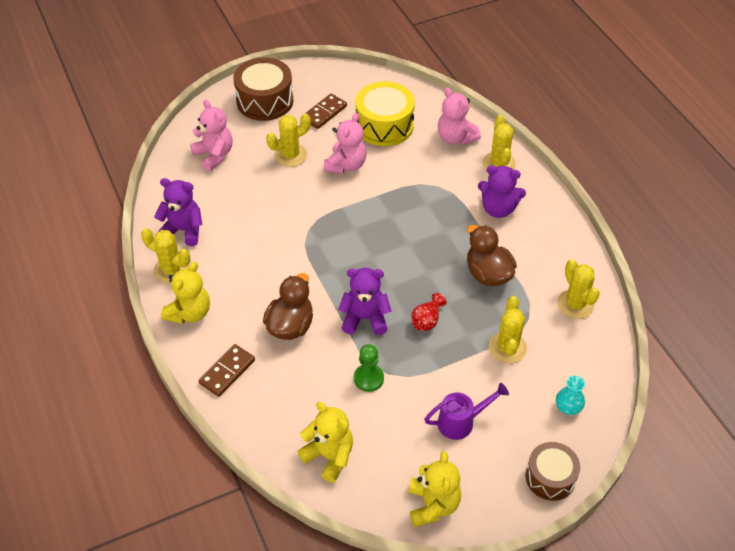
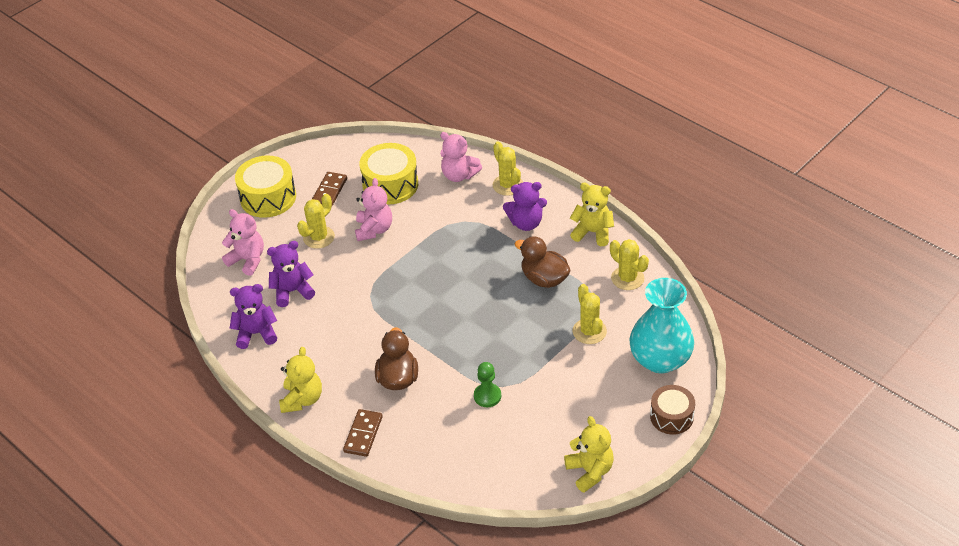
camera: 20 degrees left, 5 degrees down
(171, 270) = (265, 370): yellow cactus -> none
(265, 101) = (268, 197): brown drum -> yellow drum
(329, 456) = (486, 467): yellow teddy bear -> yellow teddy bear (593, 232)
(365, 318) = (459, 350): purple teddy bear -> purple teddy bear (292, 291)
(427, 320) = (512, 333): red vase -> none
(461, 422) = (581, 401): purple watering can -> none
(568, 407) = (660, 359): turquoise vase -> turquoise vase, size x2.50

